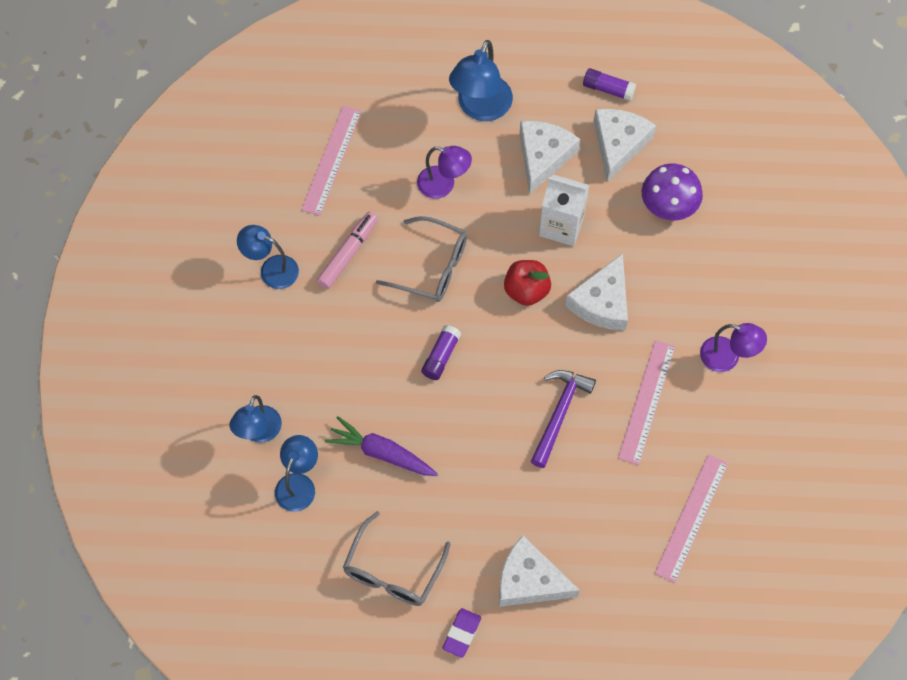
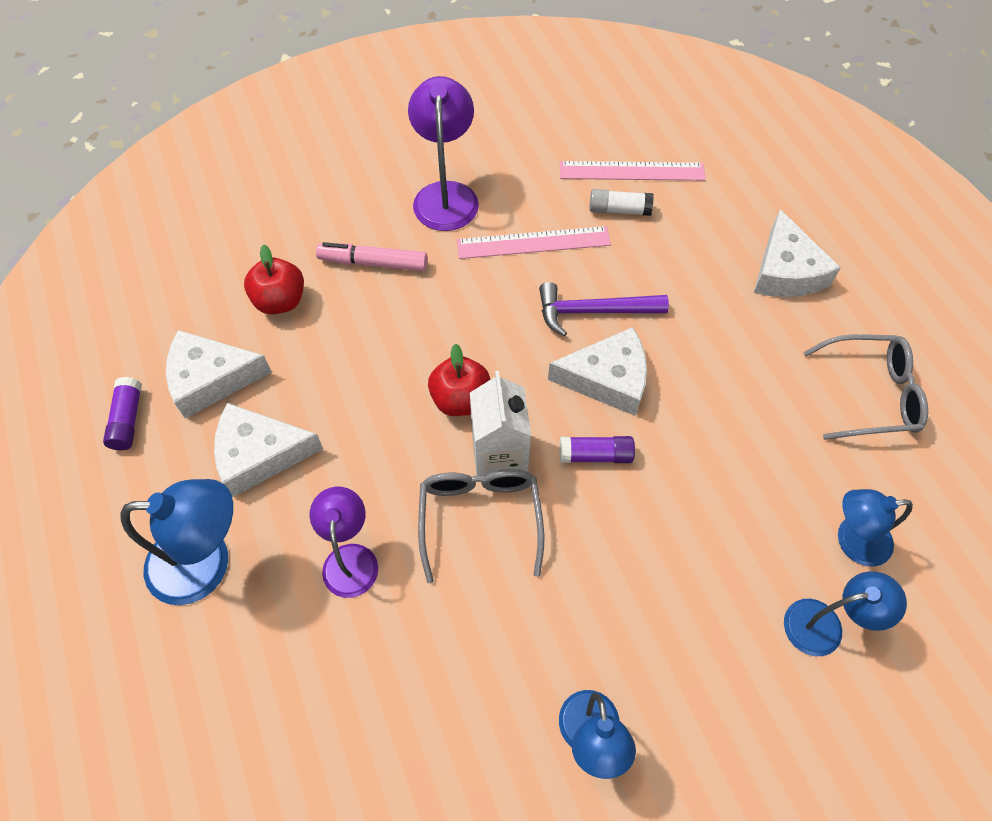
camera: 115 degrees left, 5 degrees down
(331, 160) = (370, 740): pink ruler -> none
(348, 253) = (512, 636): pink marker -> pink marker (373, 263)
(382, 453) = (752, 465): purple carrot -> none
(461, 634) = (881, 306): purple eraser -> none
(561, 226) = (354, 396): white carton -> white carton (499, 455)
(602, 302) = (437, 320): white cheese -> white cheese (608, 379)
(652, 484) = (619, 210): none -> white glue stick
(669, 205) = (280, 301): purple mushroom -> red apple
(727, 357) = (446, 195): purple lamp -> purple lamp, size x1.50

